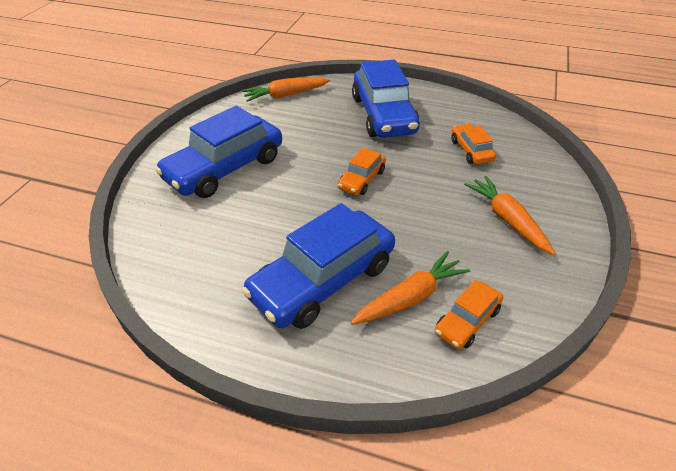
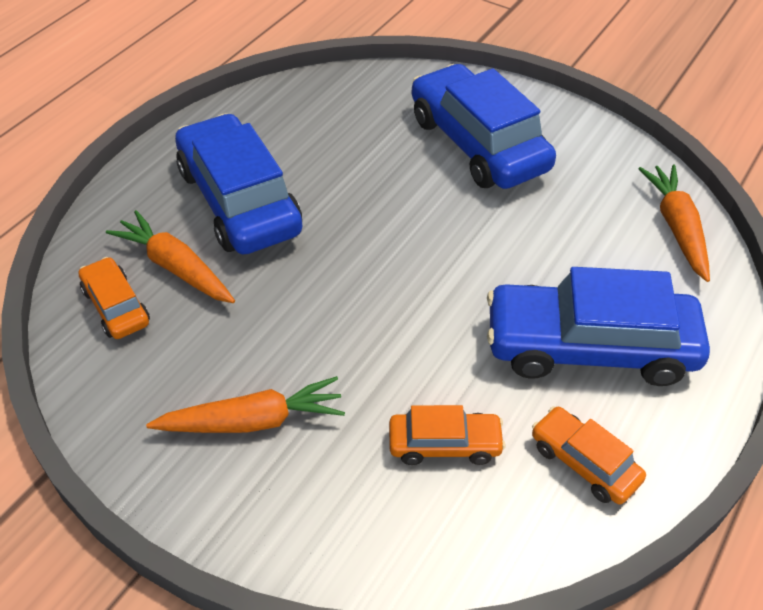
camera: 105 degrees right, 5 degrees up
(361, 179) = (409, 274): orange car -> orange car (584, 462)
(410, 297) = (176, 267): orange carrot -> orange carrot turned 150 degrees clockwise

